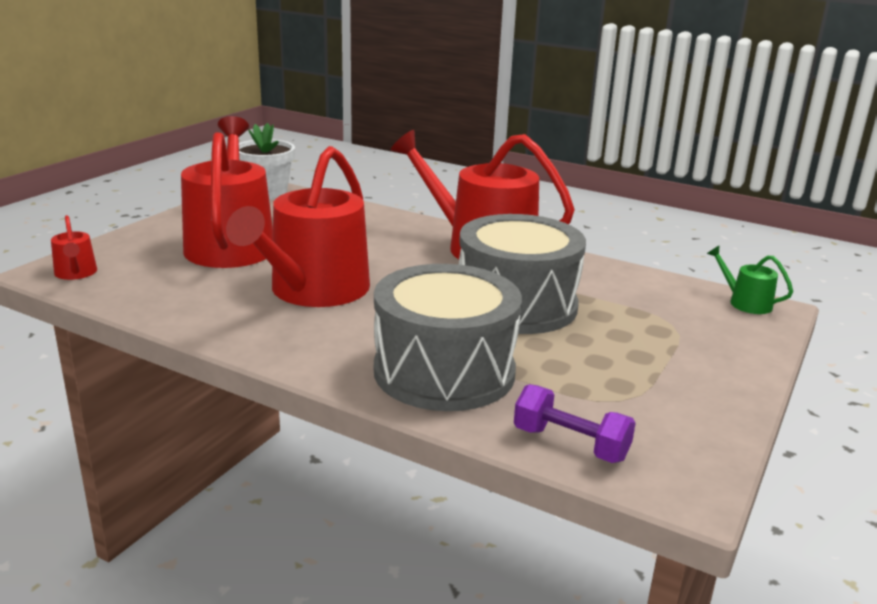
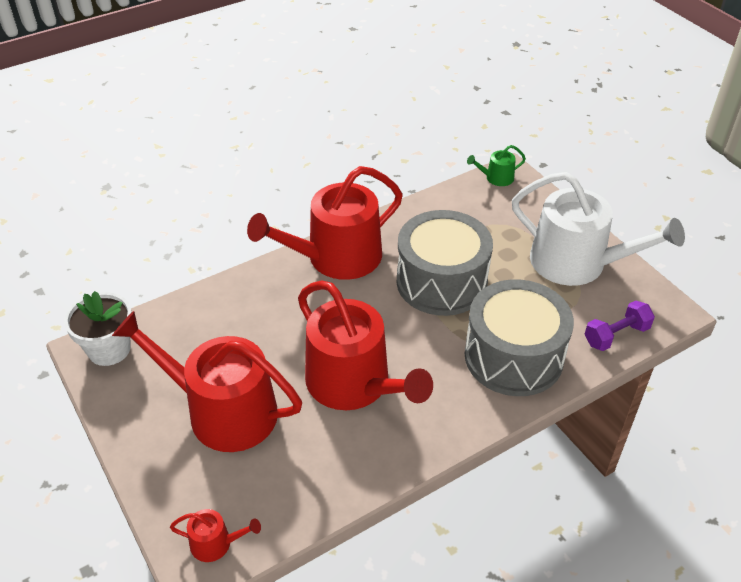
camera: 60 degrees left, 20 degrees up
(674, 387) = (577, 263): none -> white watering can

